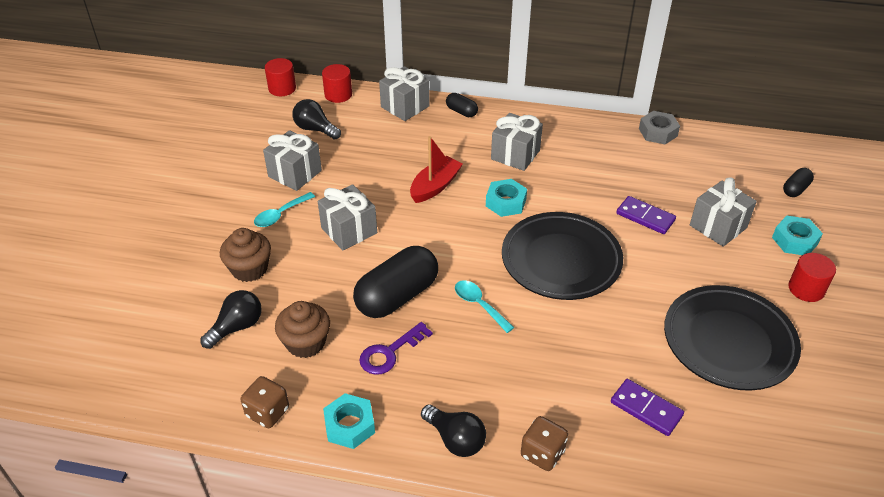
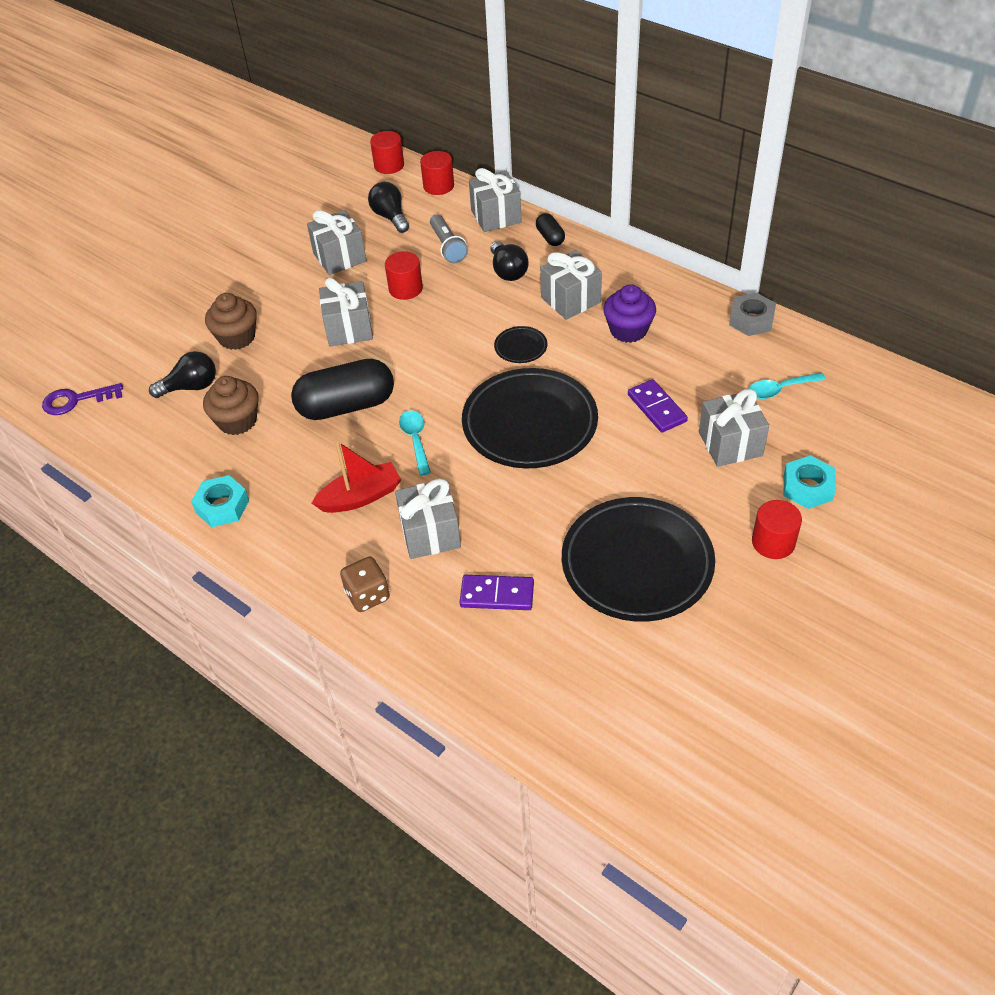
camera: 30 degrees right, 5 degrees up
(267, 412) = (165, 470): brown dice -> none
(280, 215) = (299, 294): turquoise spoon -> turquoise spoon (780, 389)
(373, 183) = (405, 289): none -> red cylinder
(383, 140) = (448, 246): none -> grey flashlight
(389, 353) = (302, 455): purple key -> purple key (76, 400)
(435, 186) = (463, 309): red boat -> red boat (360, 497)
(455, 439) = (301, 553): black light bulb -> black light bulb (508, 271)
(505, 202) = (520, 347): turquoise nut -> black plate
(553, 379) = (430, 533): none -> grey gift
(577, 165) = (628, 330): none -> purple cupcake
(646, 409) = (497, 594): purple domino -> purple domino turned 60 degrees counterclockwise
(795, 189) = (861, 432): black capsule -> none

